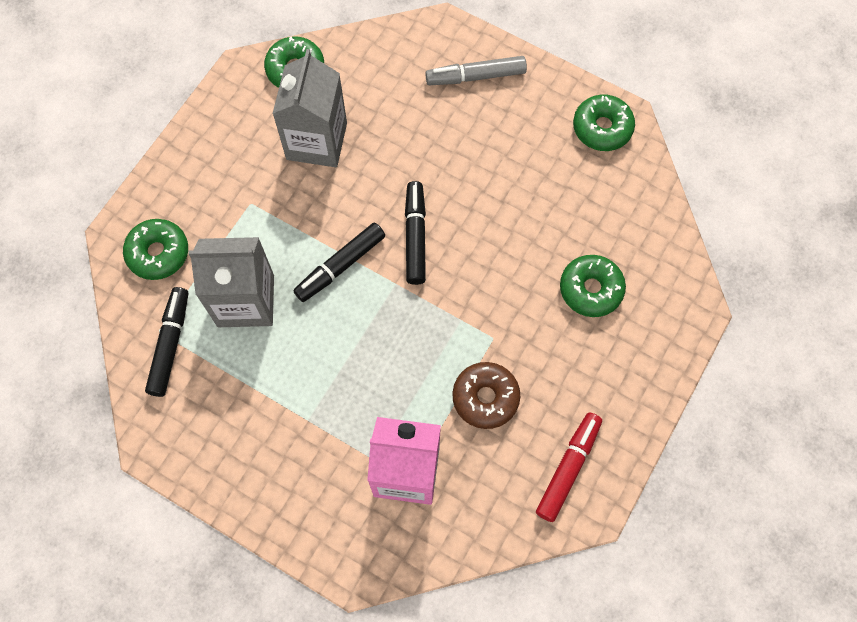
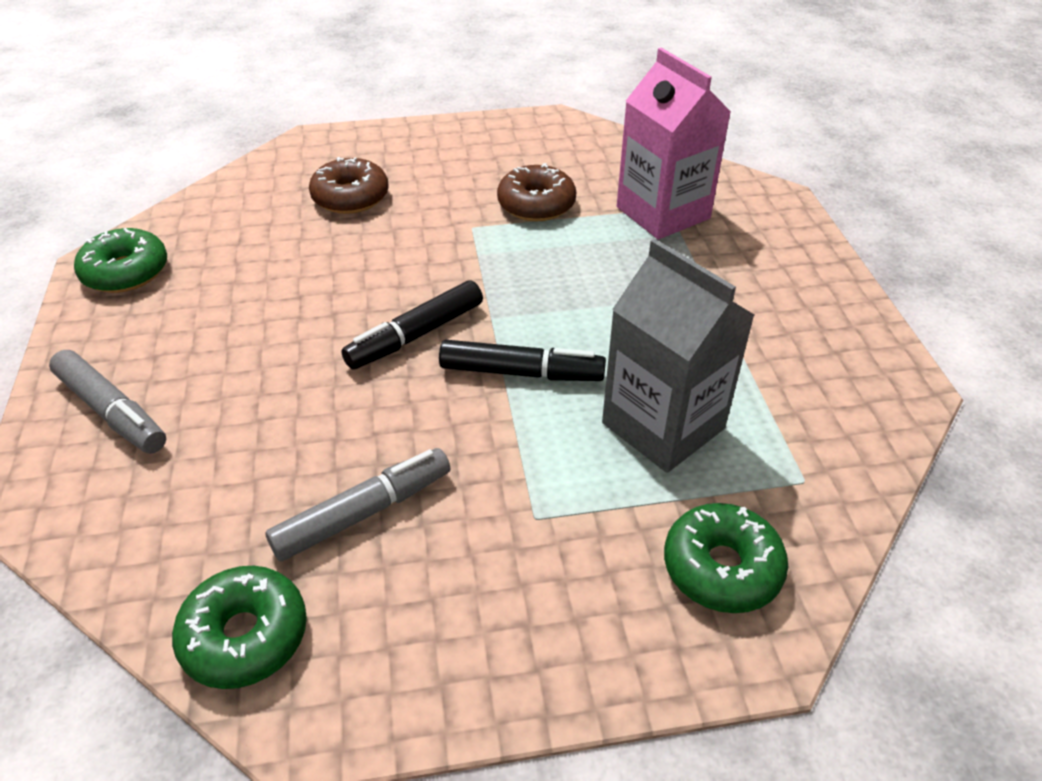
camera: 130 degrees left, 25 degrees down
(170, 344) = (801, 457): black marker -> none
(316, 141) = (363, 512): grey carton -> grey marker
(568, 468) = (538, 141): red marker -> none
(591, 289) = (350, 197): green donut -> brown donut

